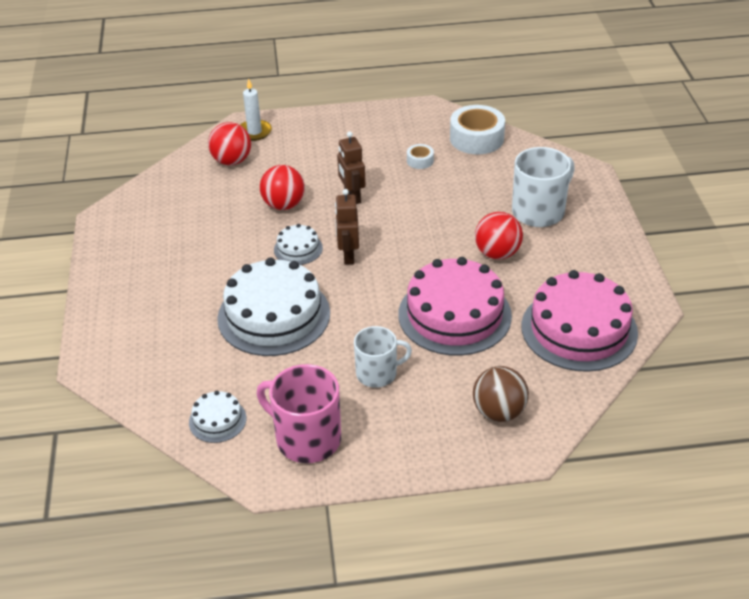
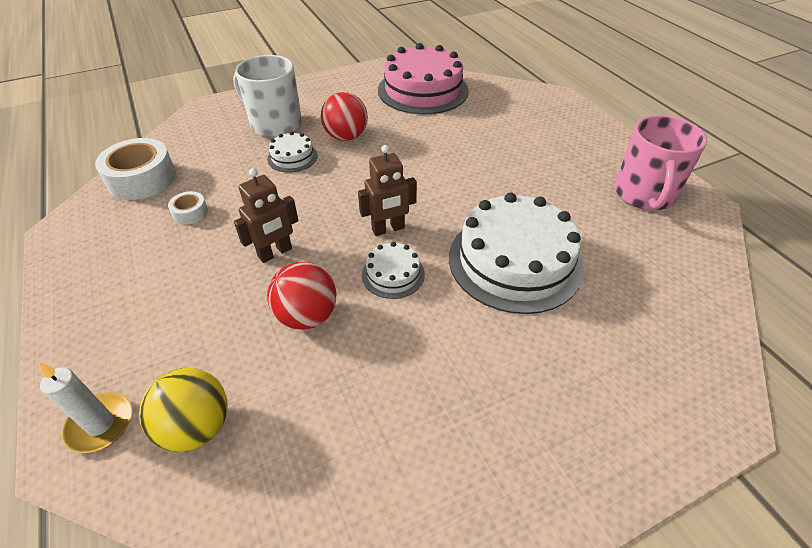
camera: 110 degrees left, 5 degrees up
(217, 420) = (681, 257): white cake -> white cake (292, 157)
(232, 161) = (197, 426): red ball -> yellow ball
(378, 373) = (540, 172): white mug -> none
(454, 315) = (440, 146): pink cake -> none
(499, 412) = (532, 110): brown ball -> none

